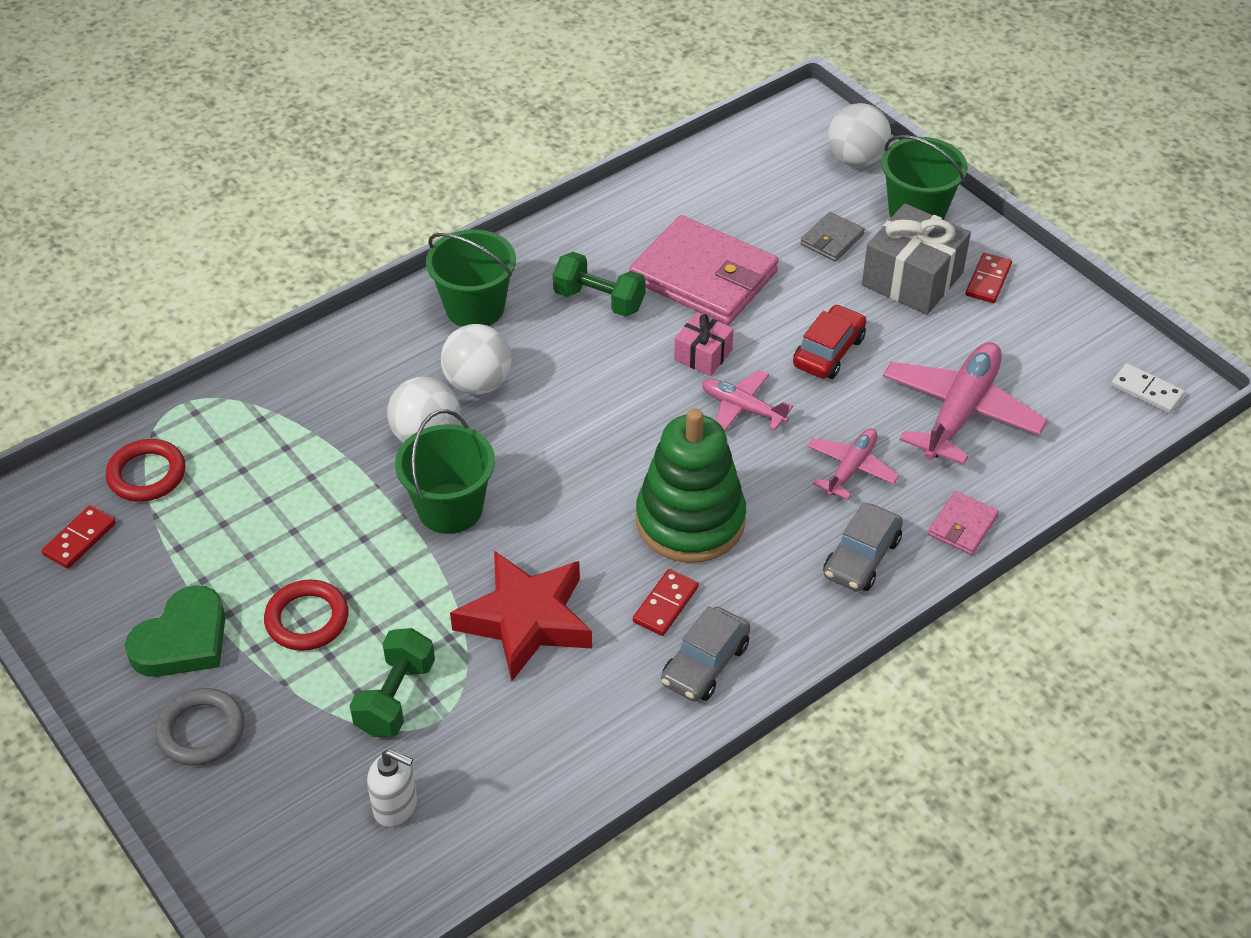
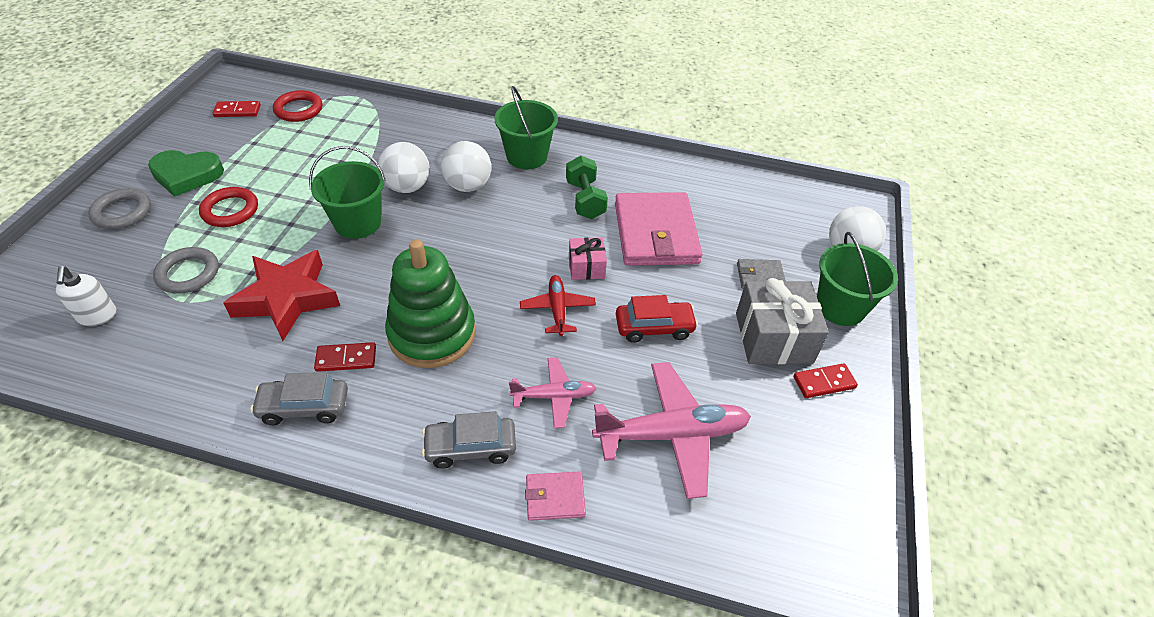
camera: 50 degrees right, 0 degrees up
(395, 697) = (188, 273): green dumbbell -> grey ring
(742, 408) = (557, 309): pink plane -> red plane
(1146, 391) = (826, 558): white domino -> none

